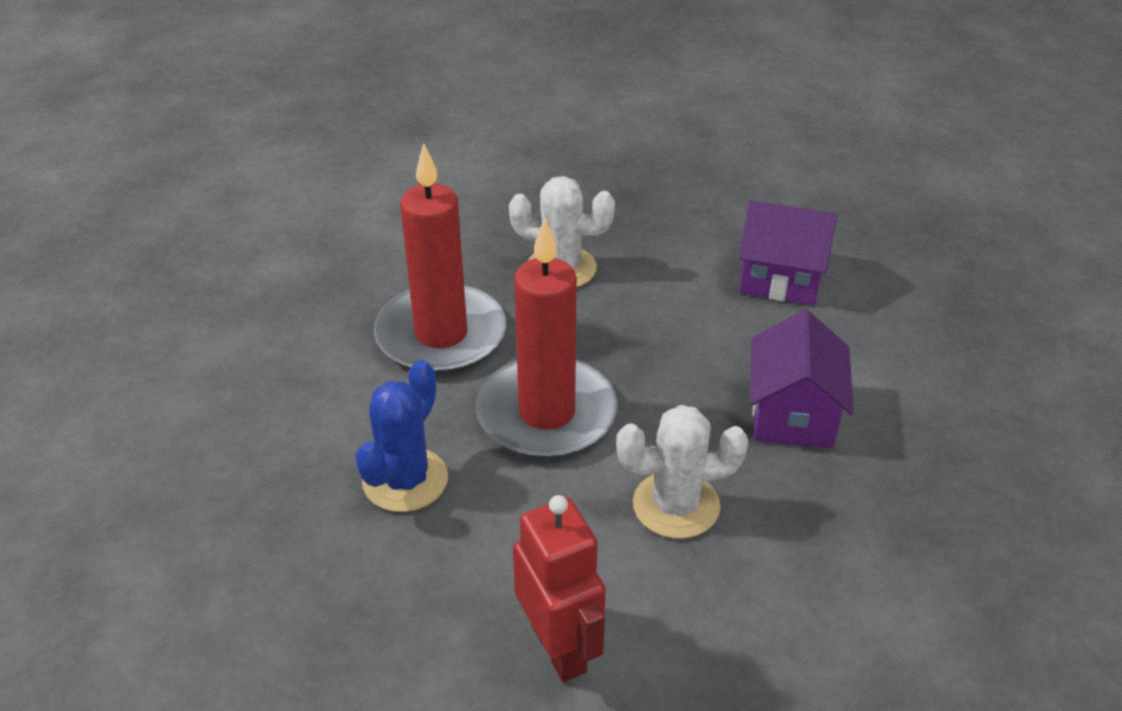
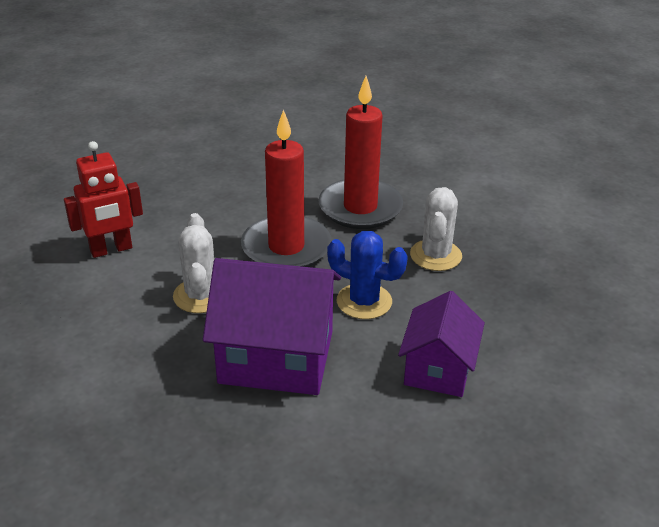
camera: 90 degrees right, 5 degrees down
(405, 480) = (238, 200): blue cactus -> blue cactus (364, 301)
(793, 414) = (276, 357): purple house -> purple house, size x1.59

